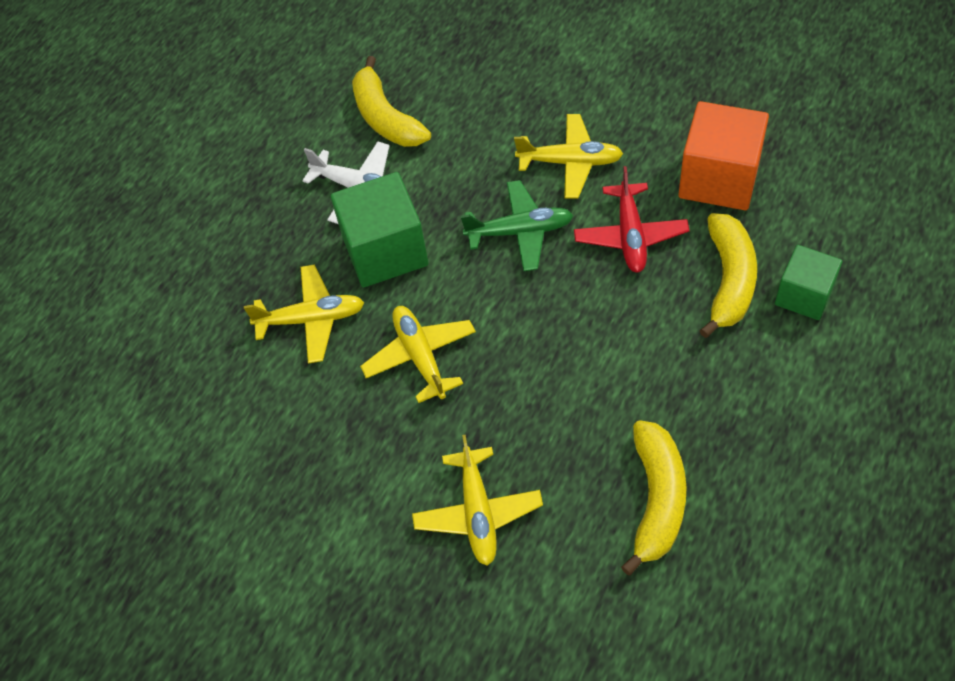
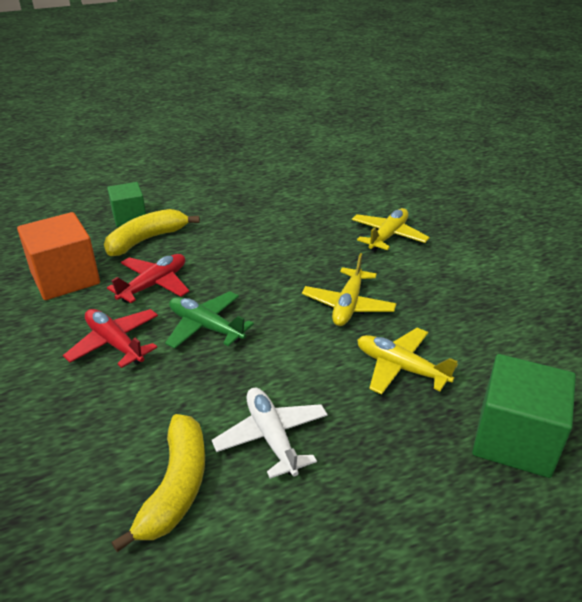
camera: 145 degrees left, 20 degrees down
(385, 251) = (304, 376): green cube -> green cube (514, 439)
(570, 162) = (115, 343): yellow plane -> red plane
(656, 500) = (302, 201): yellow banana -> none

